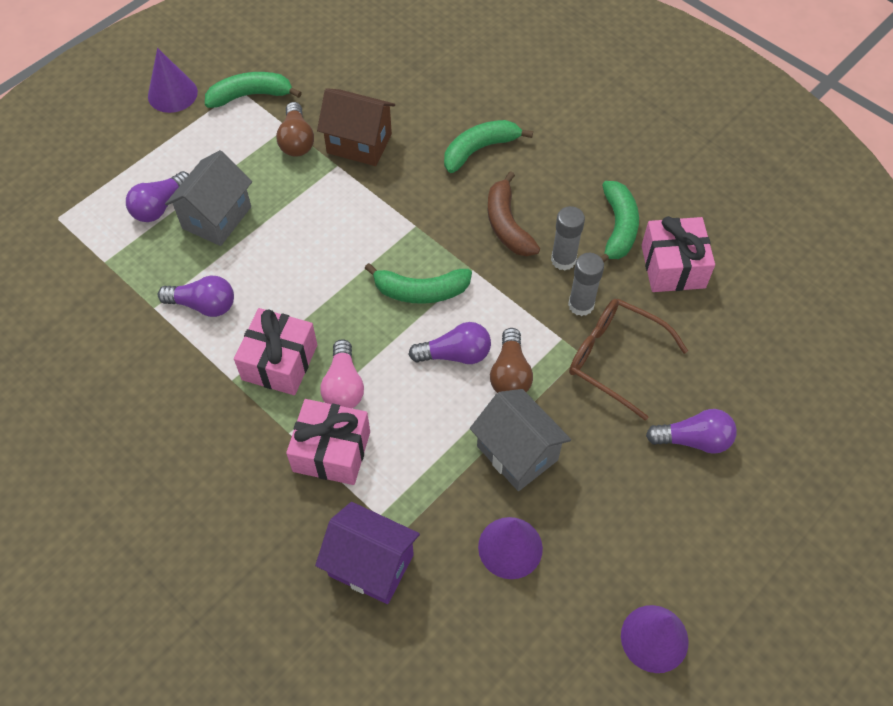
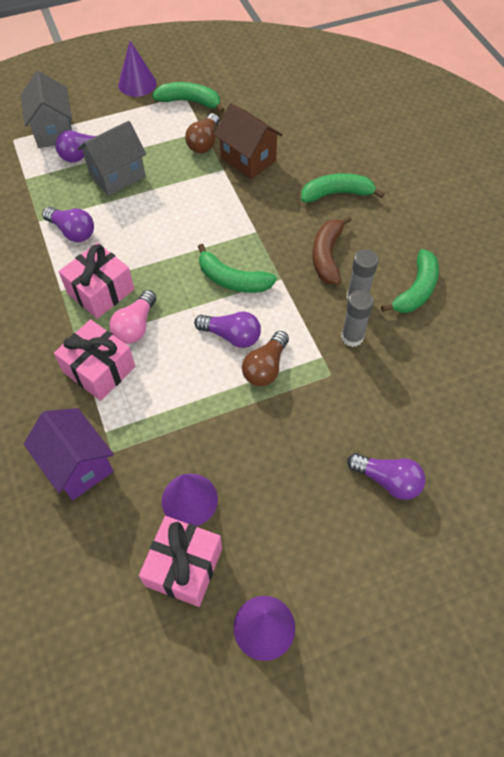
camera: 25 degrees right, 0 degrees up
(517, 453) = (237, 429): grey house -> grey house (54, 131)
(614, 358) = (356, 389): brown glasses -> none
(673, 266) = (446, 336): pink gift -> pink gift (184, 567)

